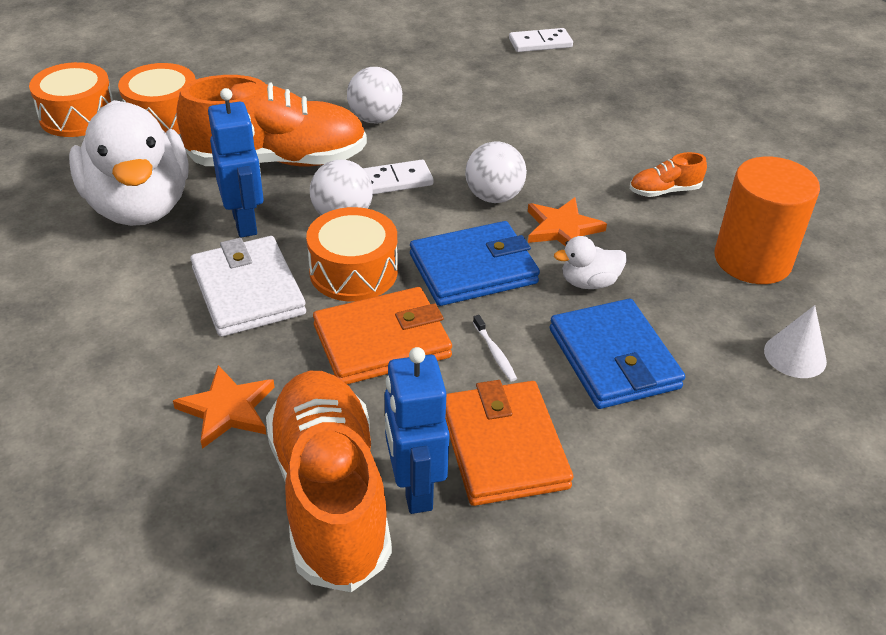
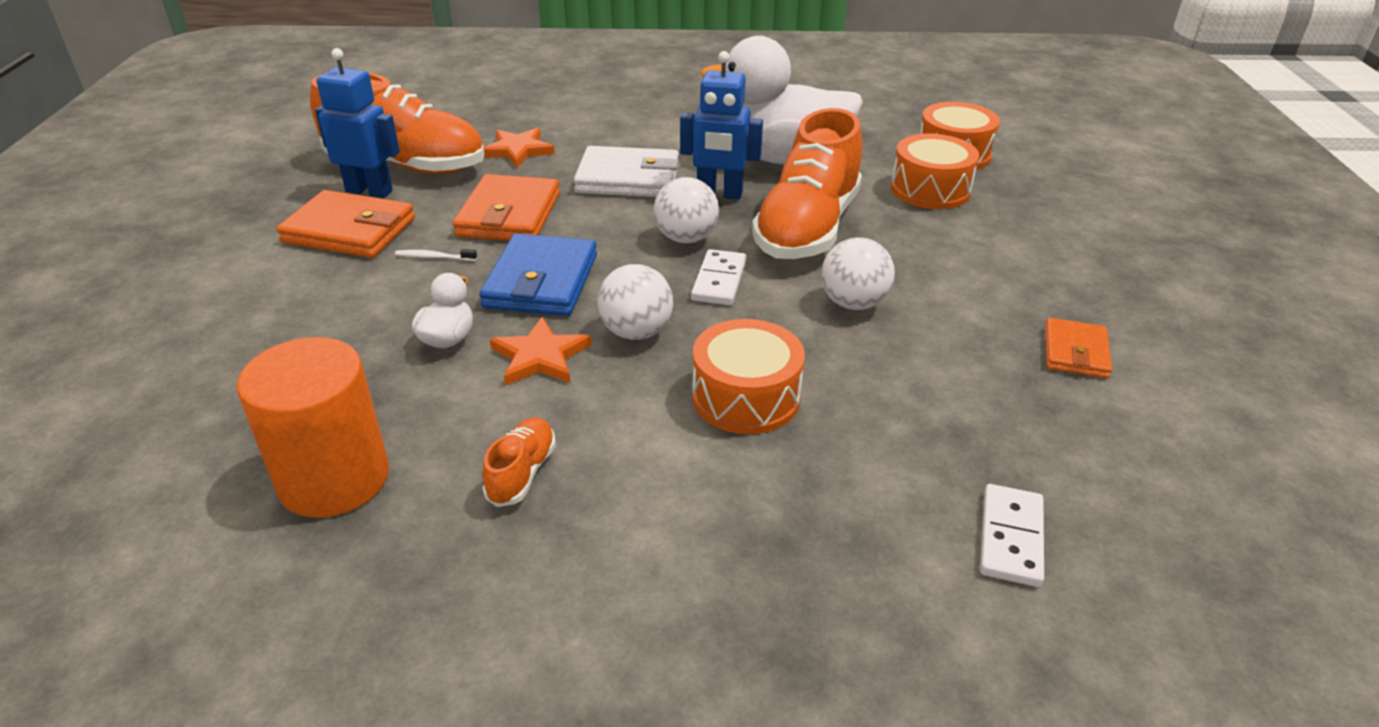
camera: 120 degrees right, 5 degrees down
(353, 271) = (603, 224): orange drum -> orange drum (745, 397)
(363, 40) = (1075, 352): none -> orange wallet
(613, 358) = (350, 311): blue wallet -> none
(795, 355) = (198, 423): white cone -> none

